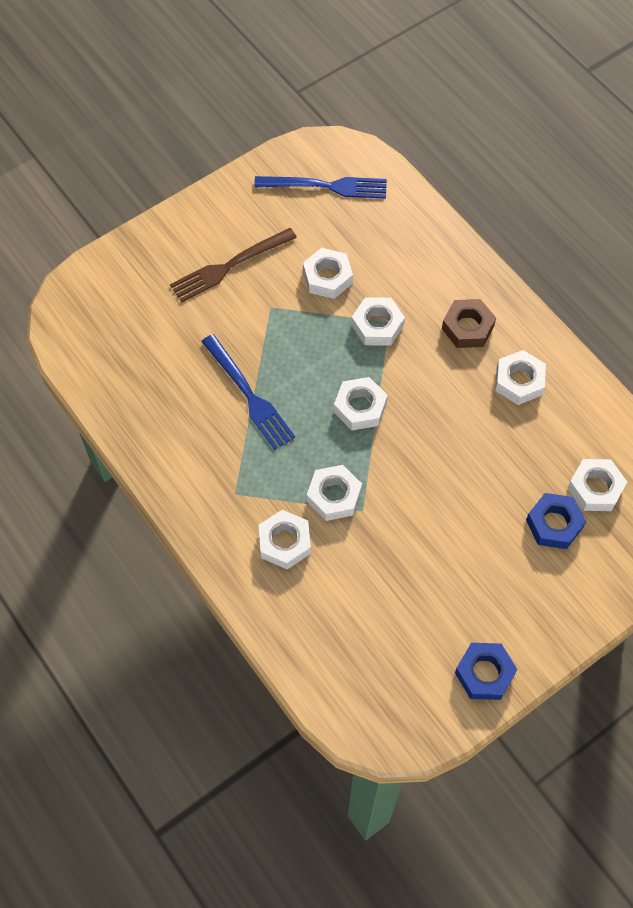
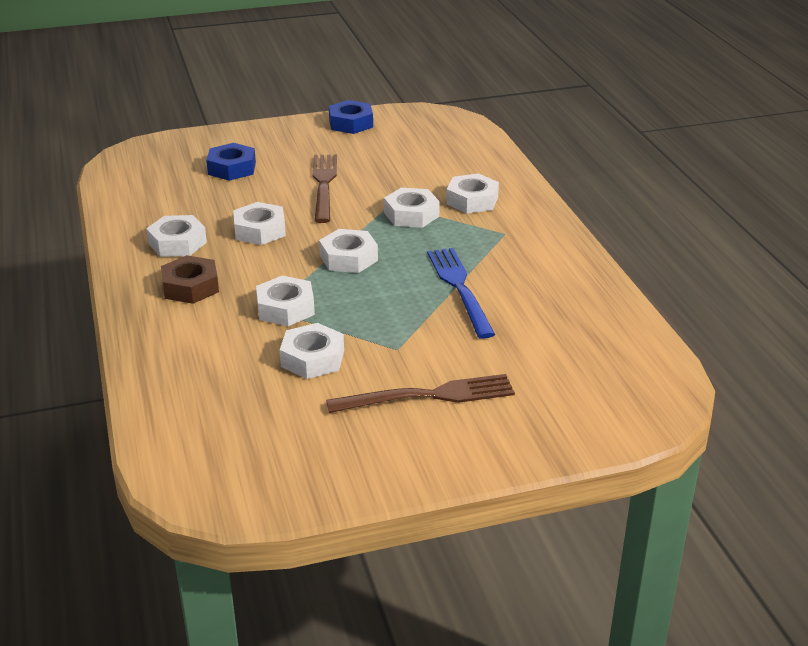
camera: 160 degrees left, 30 degrees down
(326, 186) = (247, 449): blue fork -> none
(444, 523) = (324, 185): none -> brown fork
(595, 488) = (178, 177): white nut -> white nut (260, 230)

